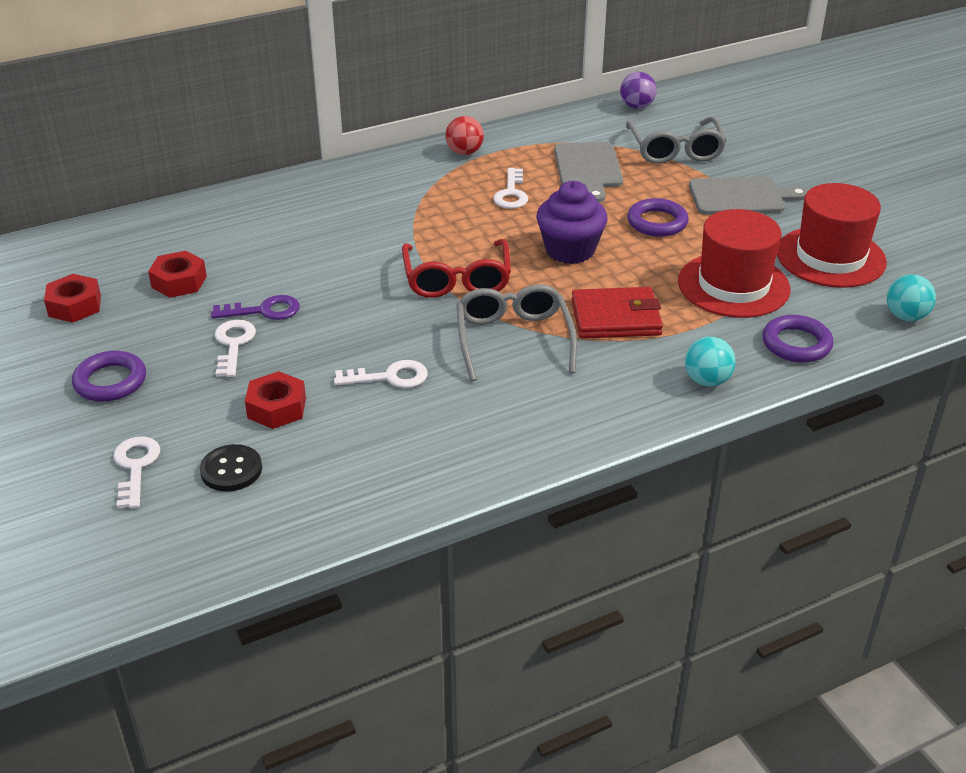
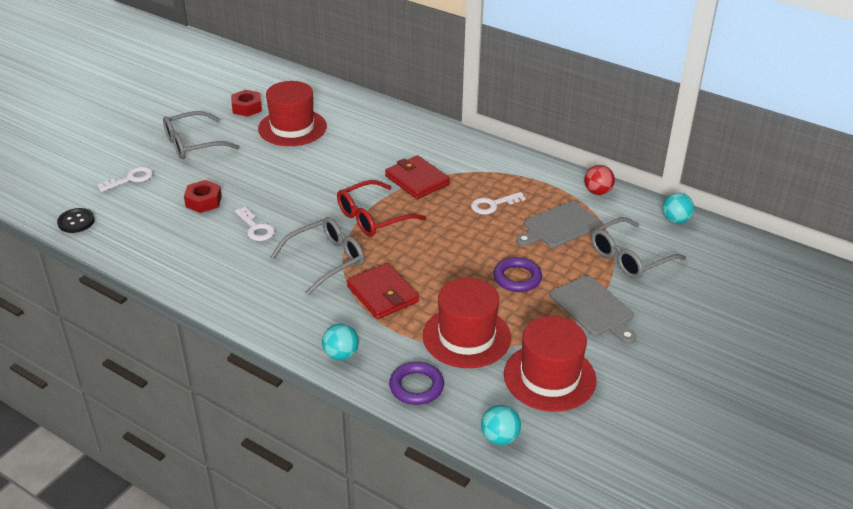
camera: 60 degrees right, 0 degrees up
(110, 381) = (192, 144): purple ring -> grey glasses
(179, 282) = (292, 128): red nut -> red hat
(231, 470) = (145, 207): black button -> black button (76, 222)
(233, 344) = (249, 166): white key -> none
(264, 311) = (287, 164): purple key -> none
(411, 226) = (417, 180): none -> red wallet
(464, 152) = (525, 169): red ball -> red ball (597, 192)
(570, 250) = (446, 251): purple cupcake -> none
(636, 107) = (675, 220): purple ball -> turquoise ball

